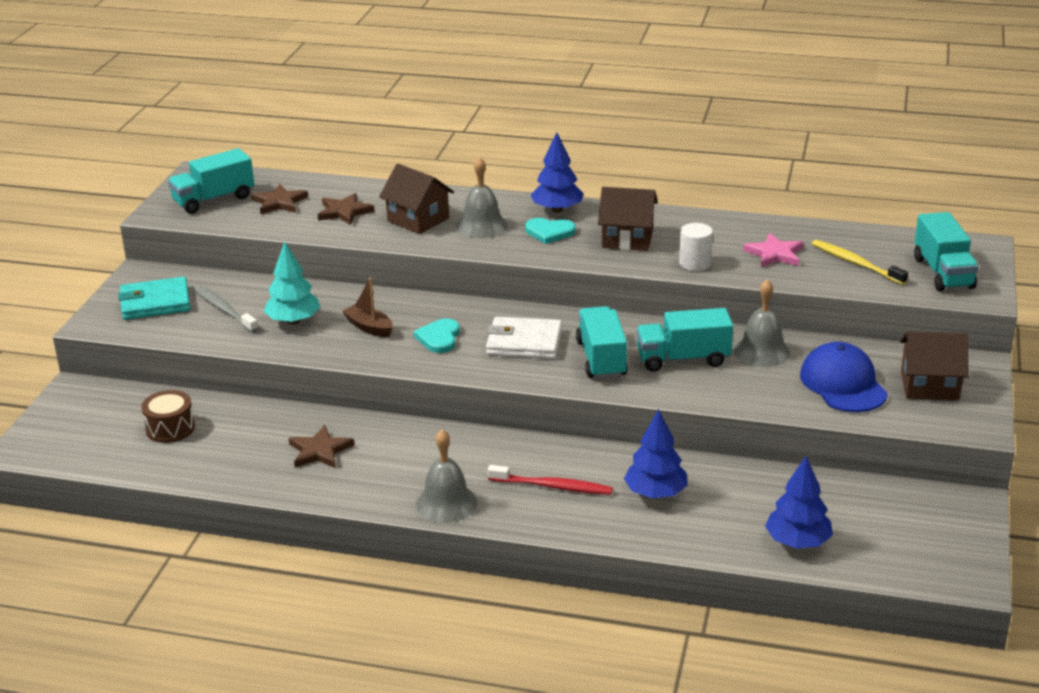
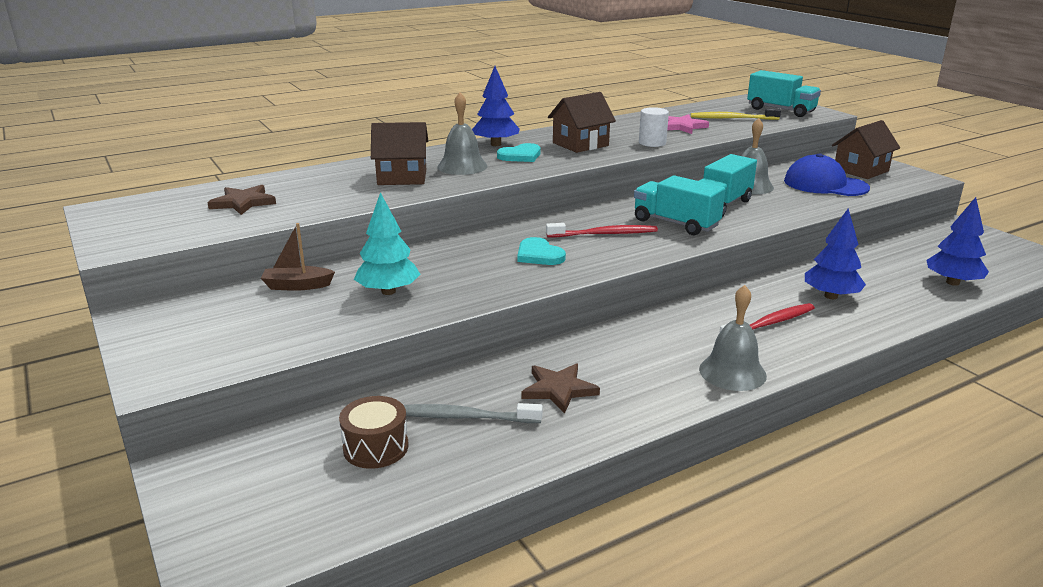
camera: 45 degrees left, 5 degrees down
(155, 302) = (204, 334): turquoise wallet -> none
(214, 200) = (164, 220): turquoise truck -> none
(223, 309) = (297, 310): grey toothbrush -> grey toothbrush (462, 417)
(344, 212) = (324, 191): brown star -> none
(369, 327) = (467, 270): brown boat -> brown boat (297, 286)
(524, 342) = (605, 234): white wallet -> red toothbrush

